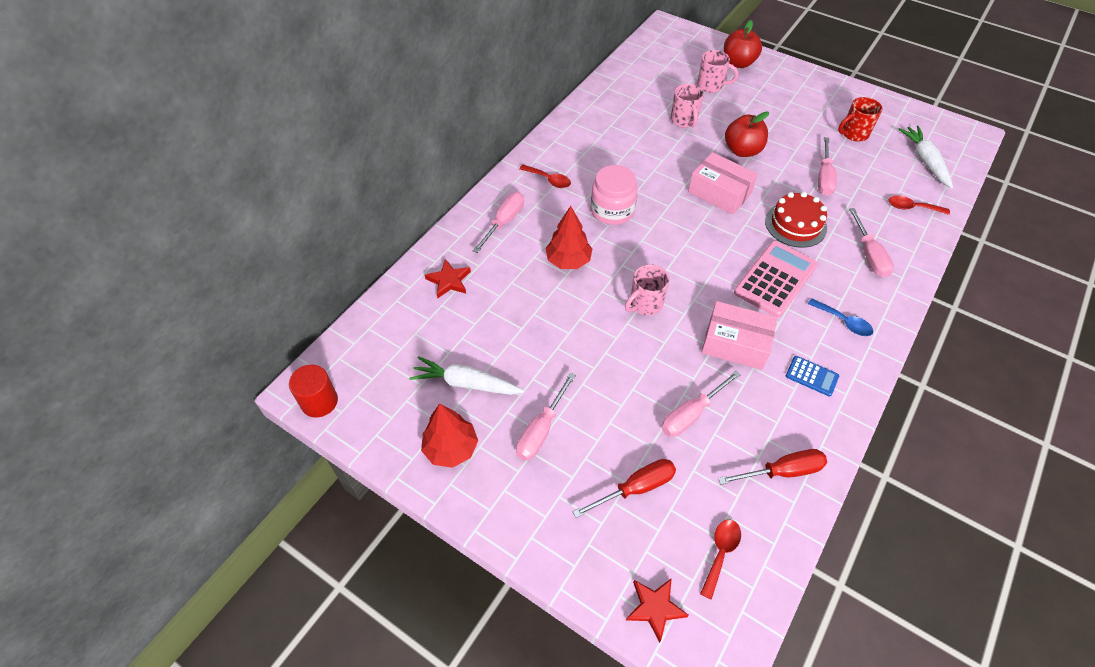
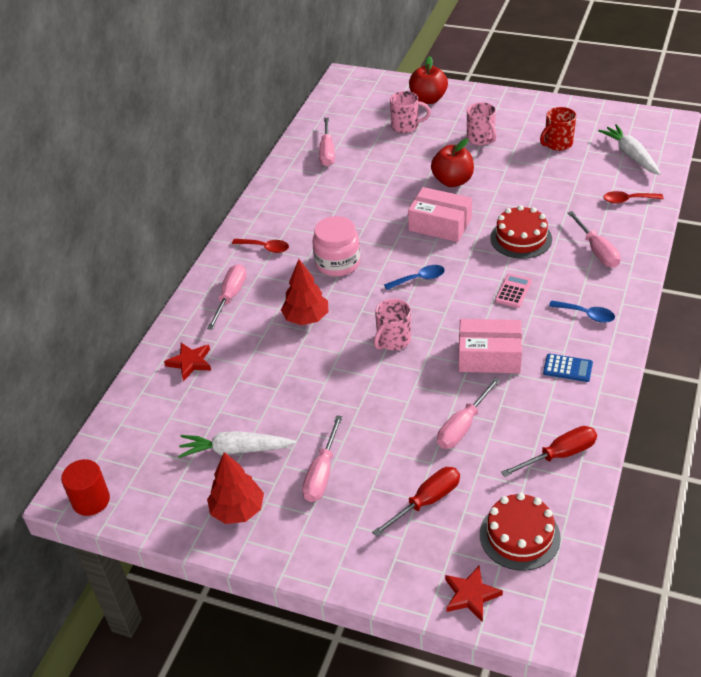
camera: 10 degrees left, 10 degrees down
(684, 120) = (387, 164): pink mug -> pink mug (481, 139)
(686, 245) = (419, 279): none -> blue spoon
(720, 553) = (519, 536): red spoon -> red cake
(775, 279) = (513, 291): pink calculator -> pink calculator, size x0.50
(824, 178) = (538, 190): pink screwdriver -> pink screwdriver (327, 152)

